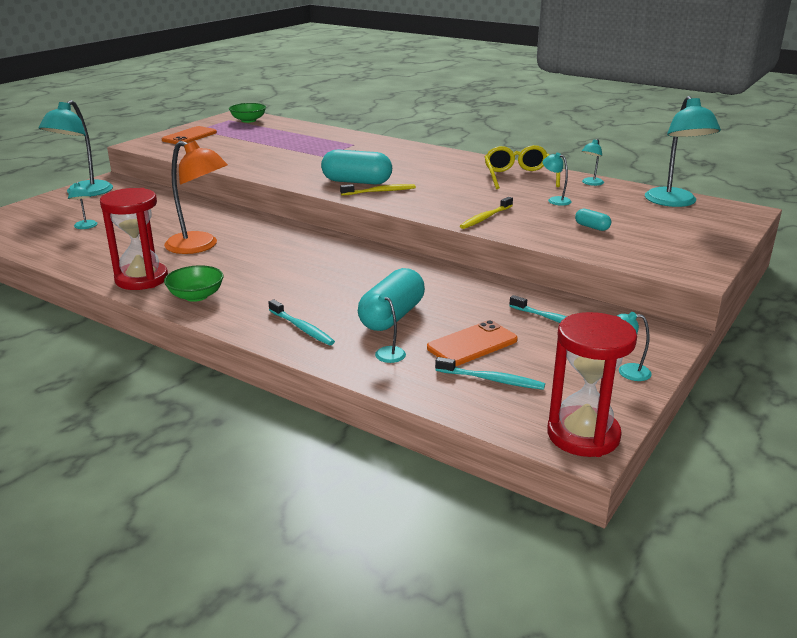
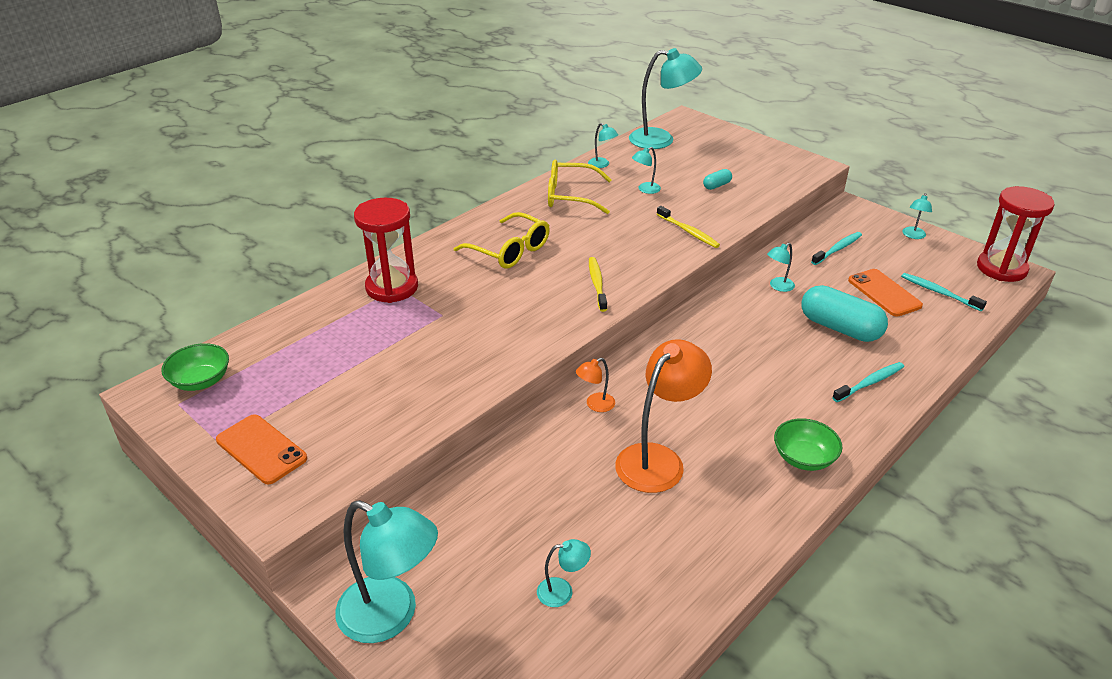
camera: 80 degrees left, 10 degrees up
(141, 279) = (758, 508): red hourglass -> red hourglass (392, 287)
(260, 225) = (595, 405): none -> orange lamp
(357, 182) = (558, 297): turquoise capsule -> none
(385, 352) = (907, 338): turquoise lamp -> turquoise lamp (778, 286)
(416, 165) = (509, 250): none -> yellow glasses
(491, 380) = (939, 292): turquoise toothbrush -> turquoise toothbrush turned 75 degrees counterclockwise

